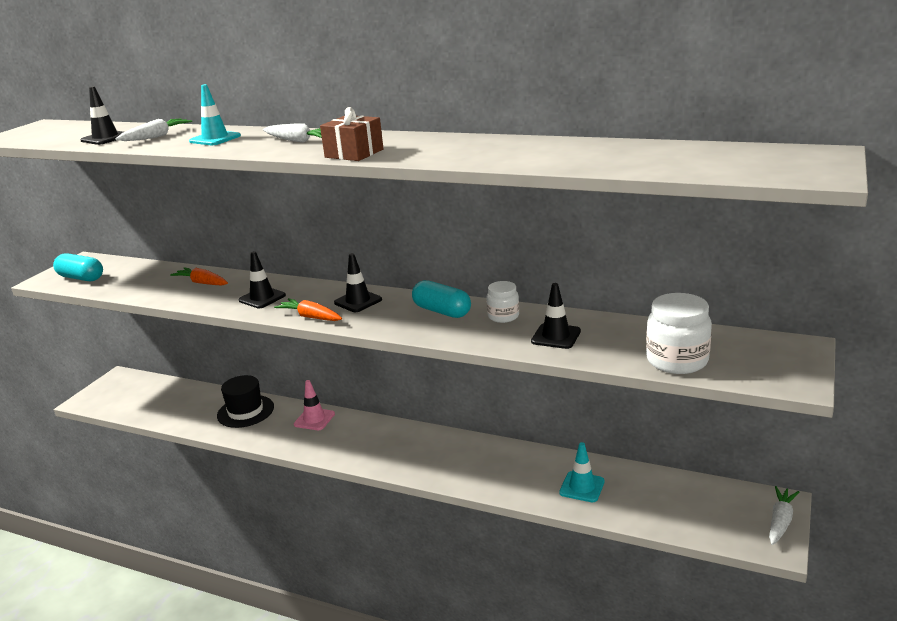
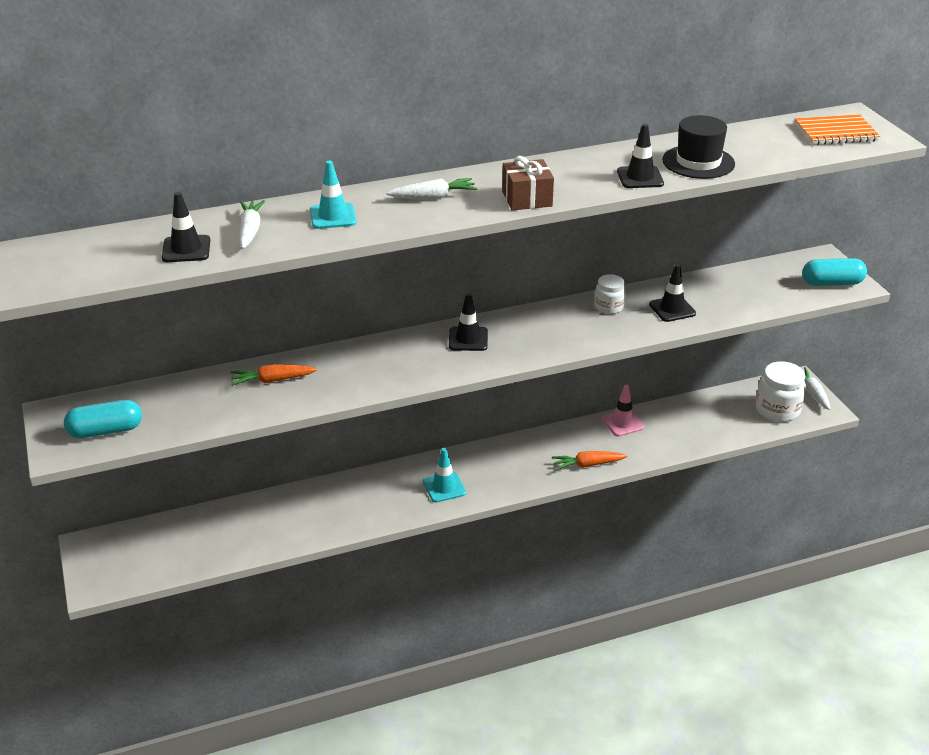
camera: 45 degrees left, 10 degrees up
(245, 411) = (306, 507): black hat -> black hat (698, 162)
(262, 298) = (370, 371): black traffic cone -> black traffic cone (640, 177)
(311, 317) = (454, 369): orange carrot -> orange carrot (587, 465)
(314, 419) = (388, 481): pink traffic cone -> pink traffic cone (622, 423)
(442, 311) = (555, 321): turquoise capsule -> turquoise capsule (832, 283)
(582, 487) = (674, 430): turquoise traffic cone -> turquoise traffic cone (444, 487)
(677, 360) = (772, 297): white jar -> white jar (777, 410)
(767, 162) = (835, 132): none -> orange notebook

